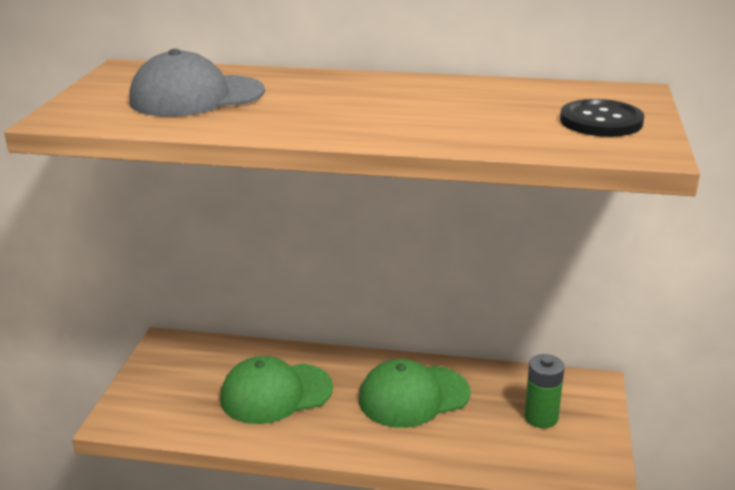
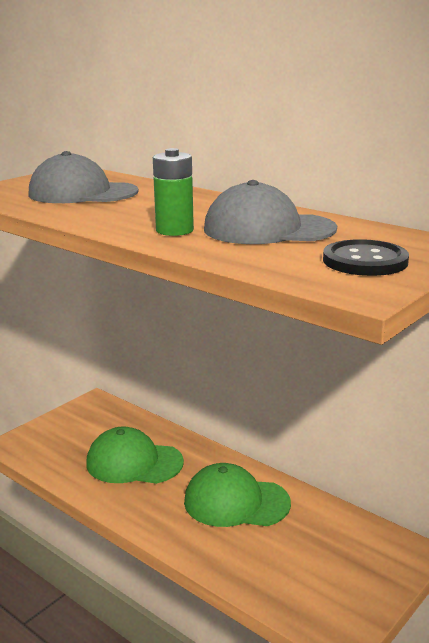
camera: 30 degrees right, 5 degrees down
(467, 105) = (268, 229): none -> grey cap
(541, 417) = (331, 560): green battery -> green battery (174, 230)

